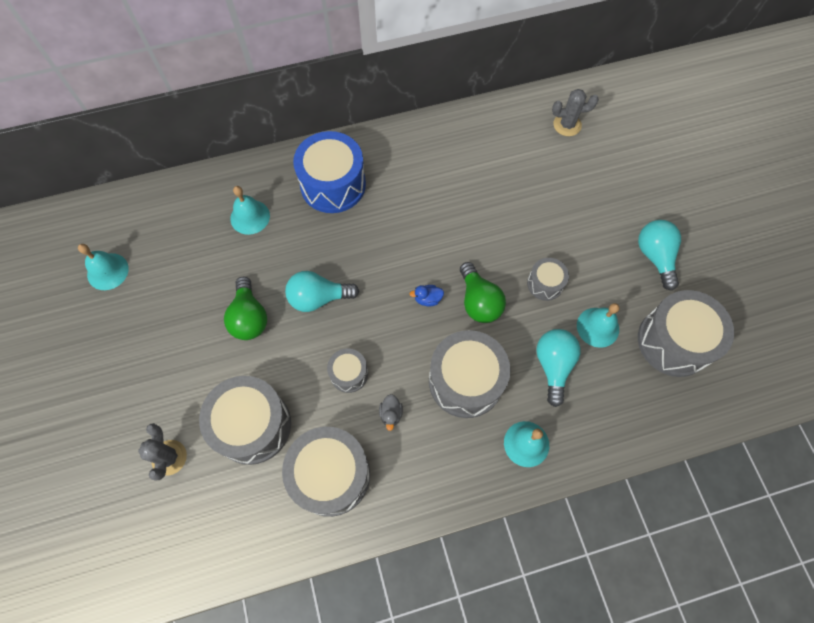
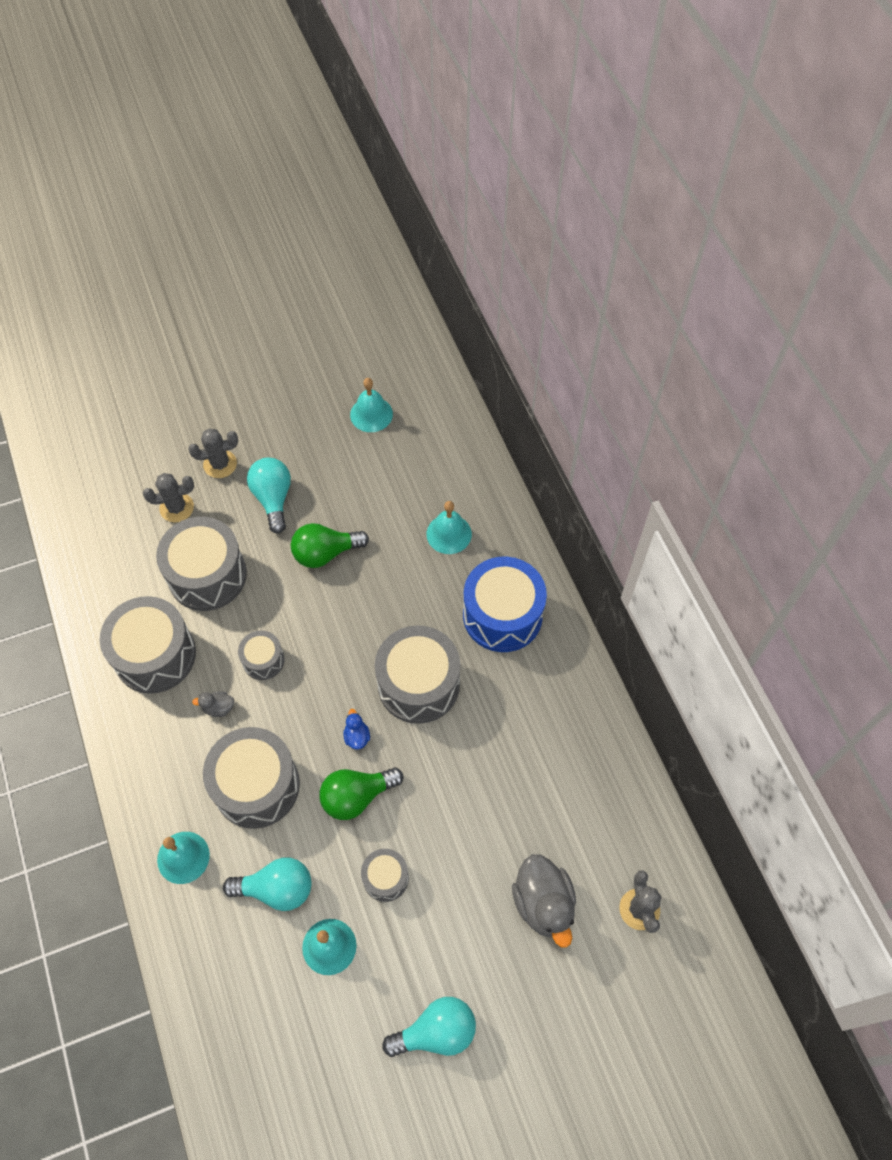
camera: 85 degrees right, 5 degrees down
(127, 414) = (220, 464): none -> grey cactus
(318, 298) = (352, 618): turquoise light bulb -> turquoise light bulb (273, 498)
(563, 181) = (543, 903): none -> grey duck
(674, 341) = (313, 1050): grey drum -> grey drum (418, 684)

